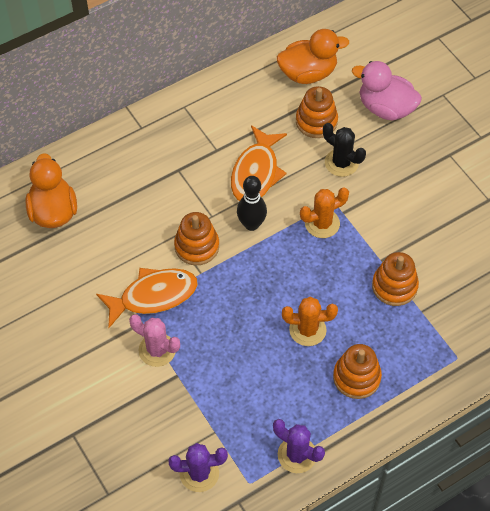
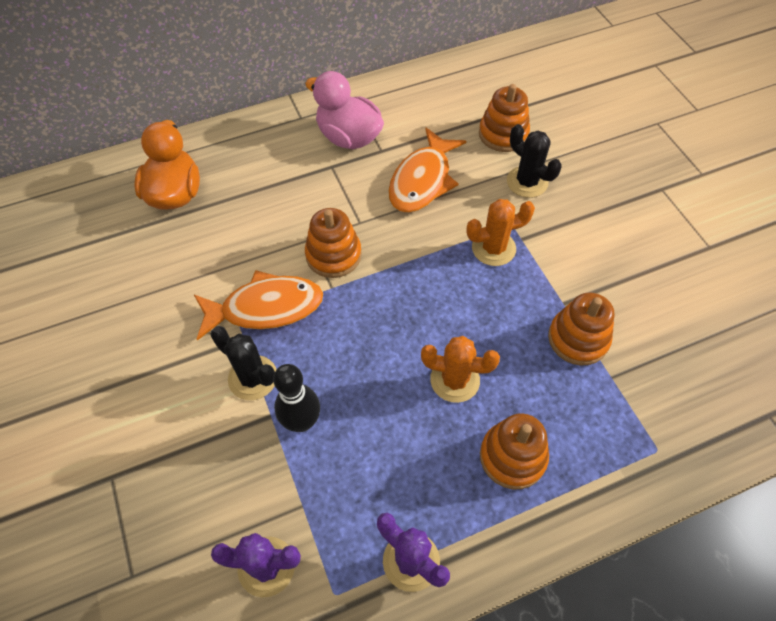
camera: 10 degrees right, 0 degrees up
(157, 350) = (253, 378): pink cactus -> black cactus
(251, 224) = (406, 238): black bowling pin -> black bowling pin (302, 422)
(308, 73) = (500, 84): orange duck -> none
(385, 108) = (587, 129): pink duck -> pink duck (348, 137)

